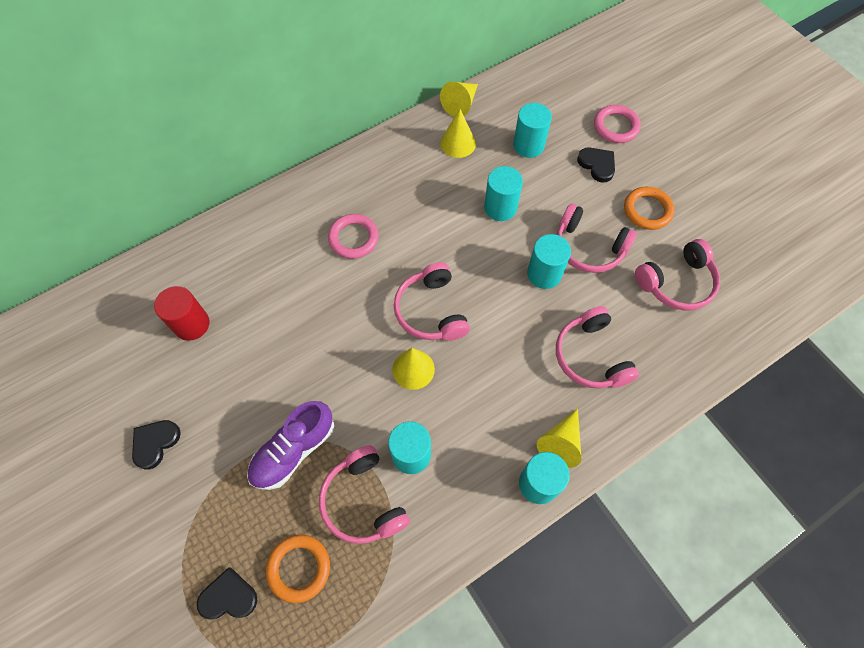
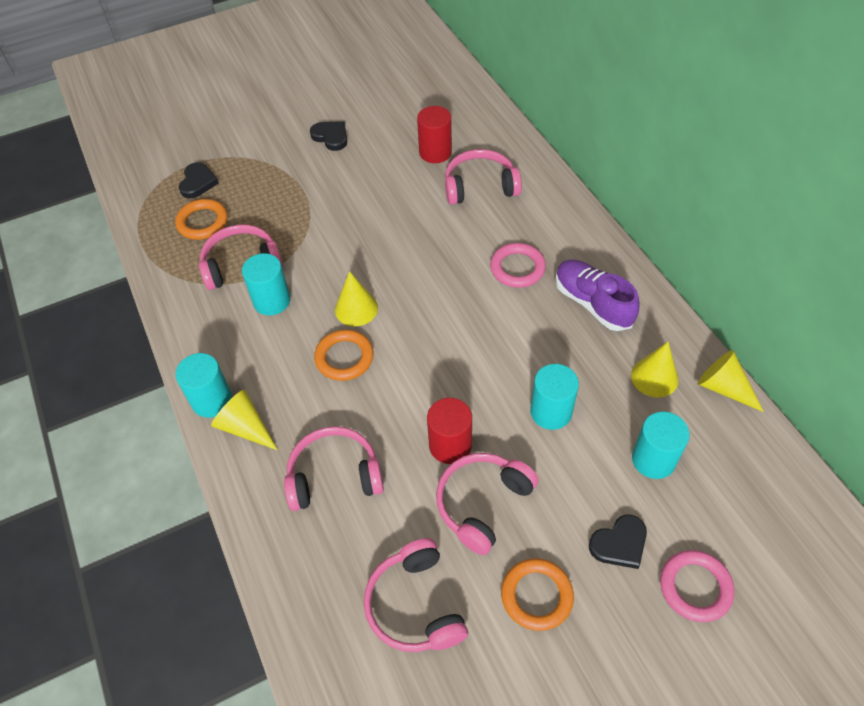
camera: 100 degrees right, 10 degrees down
(293, 451) = (300, 219): purple shoe -> purple shoe (592, 303)
(431, 311) = (419, 329): pink headphones -> pink headphones (480, 187)
(471, 370) = (344, 358): none -> orange ring
(544, 274) = (450, 445): turquoise cylinder -> red cylinder

